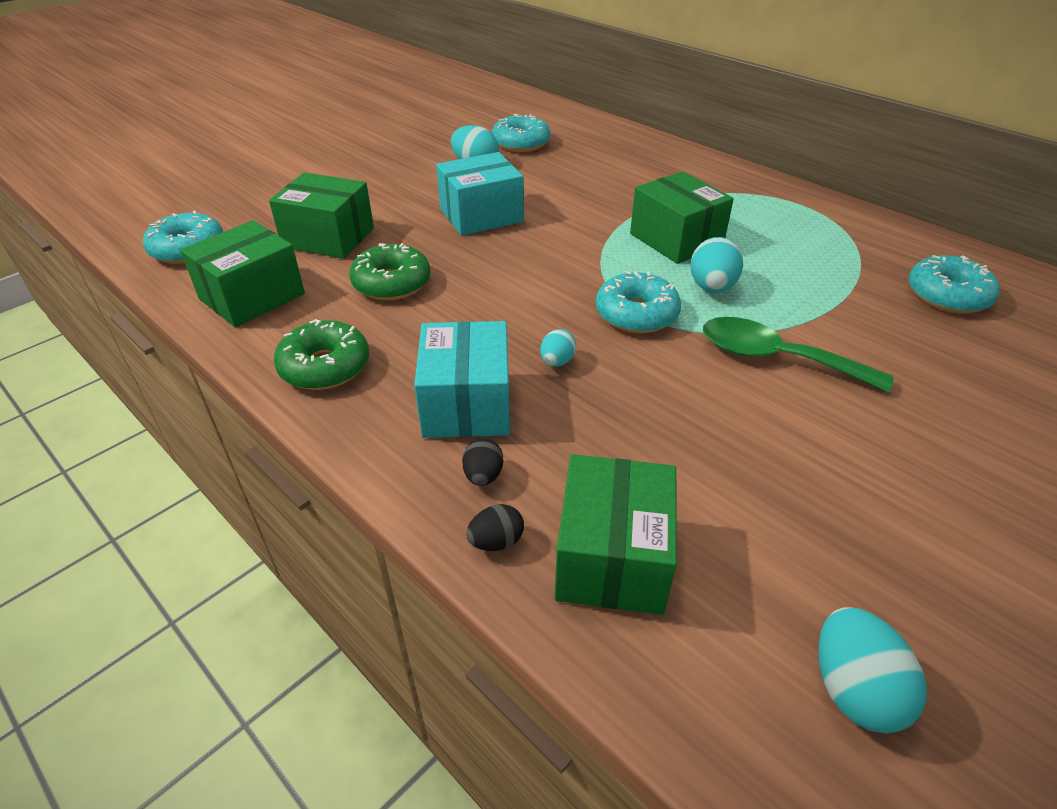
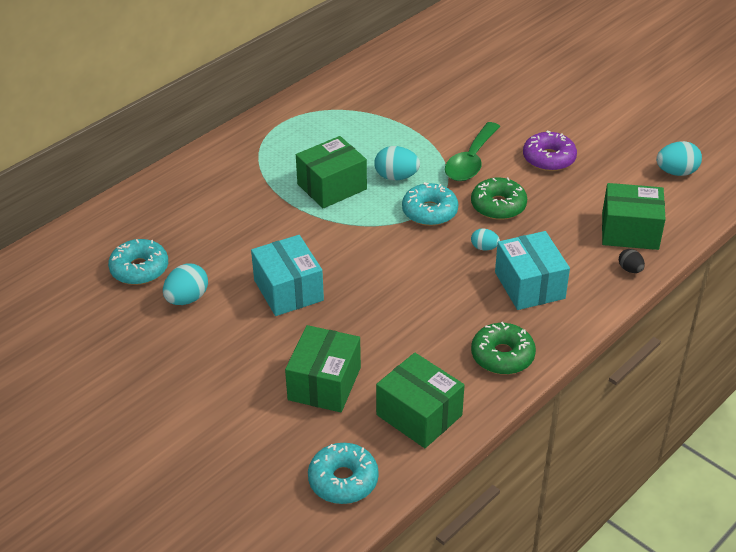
camera: 90 degrees left, 0 degrees up
(392, 283) = (396, 334): green donut -> green donut (498, 206)
(467, 404) = (529, 285): turquoise box -> turquoise box turned 75 degrees clockwise
(483, 476) = (587, 276): black egg -> none
(820, 455) = (548, 158): none -> purple donut
(947, 295) = (401, 88): turquoise donut -> none

